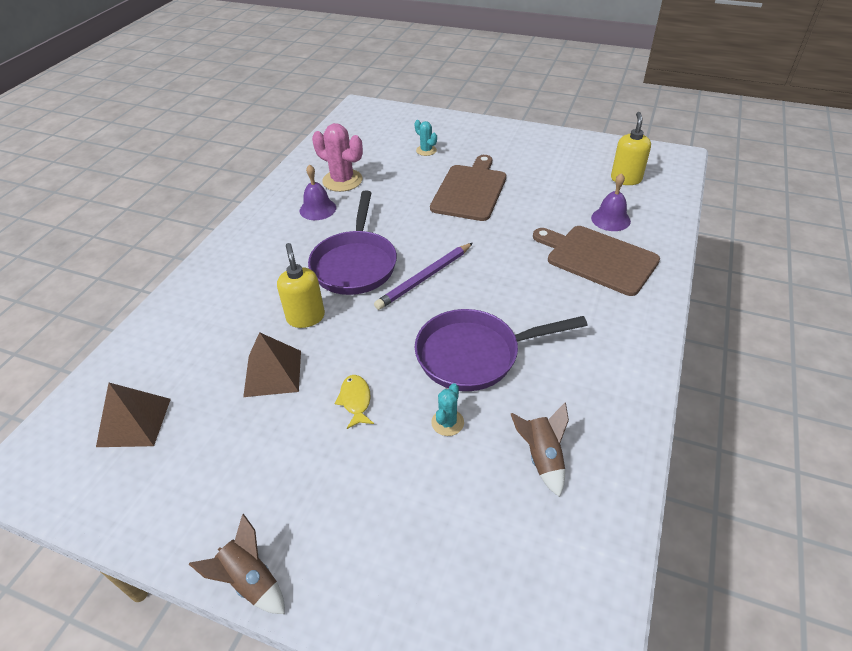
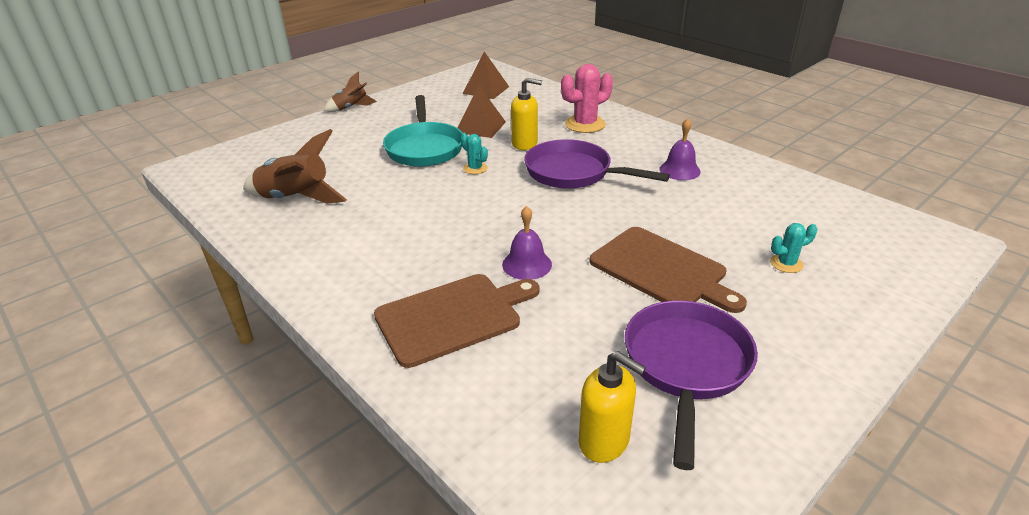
camera: 115 degrees right, 10 degrees down
(342, 180) = (731, 192): pink cactus -> pink cactus (585, 124)
(355, 401) = (424, 148): yellow fish -> turquoise pan
(424, 278) = (524, 200): purple pencil -> none
(447, 422) = (367, 174): turquoise cactus -> turquoise cactus (475, 168)
(474, 355) = (410, 199): purple pan -> purple pan (686, 365)
(542, 458) = (296, 199): brown rocket -> brown rocket, size x1.65
(610, 219) = (515, 366): purple bell -> purple bell (527, 264)

